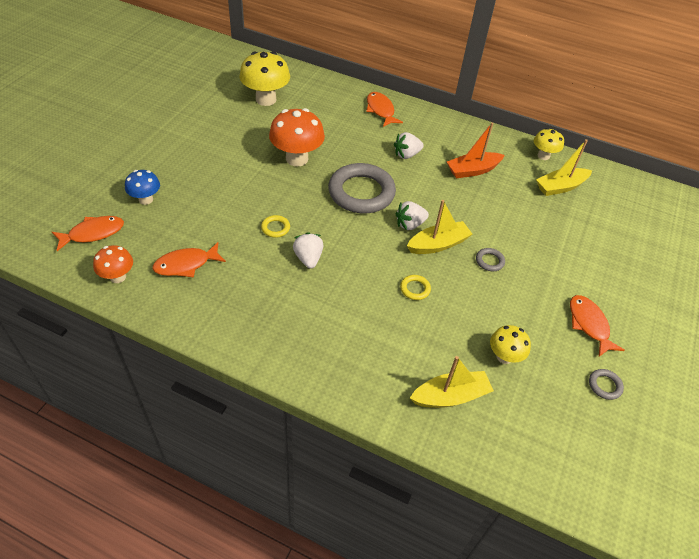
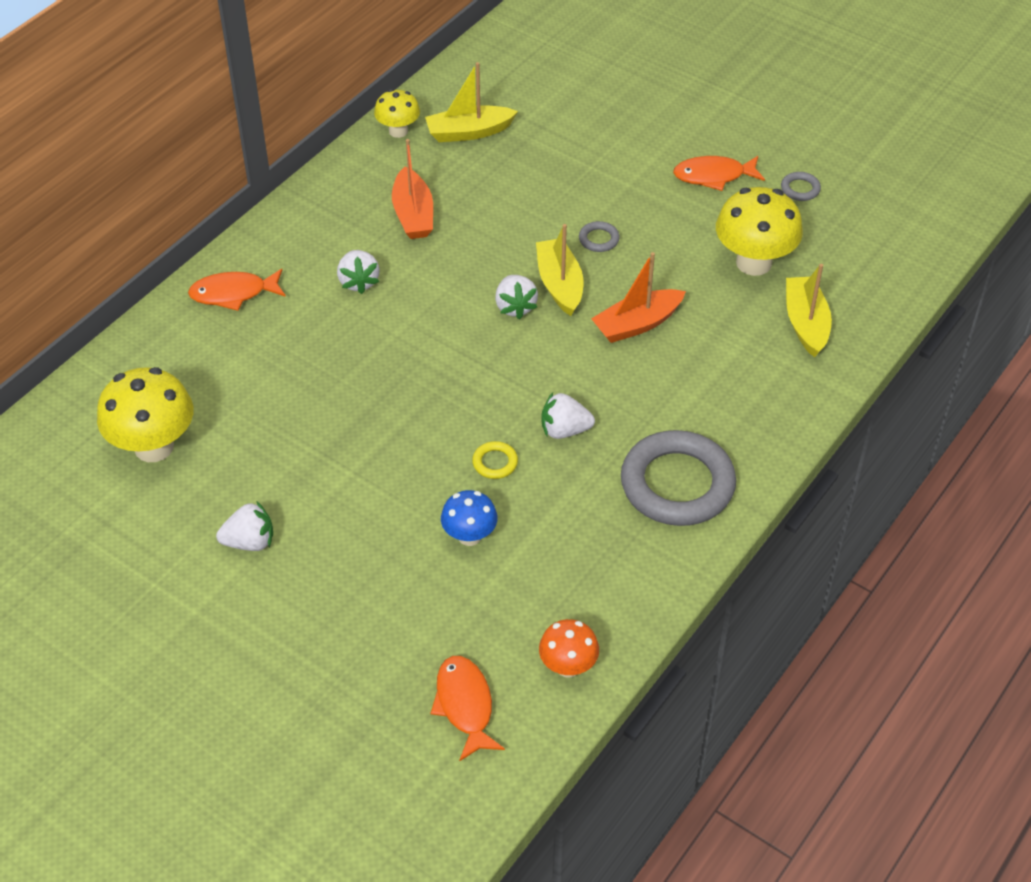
camera: 75 degrees left, 0 degrees up
(146, 199) = (395, 632): blue mushroom -> blue mushroom (469, 536)
(186, 265) = (555, 578): orange fish -> none
(206, 139) = (249, 542): none -> white strawberry
(297, 159) = (336, 420): orange mushroom -> none
(361, 192) = (436, 350): grey ring -> grey ring (677, 484)
(415, 289) = (637, 324): yellow ring -> orange boat
(504, 356) = (753, 263): yellow mushroom -> yellow mushroom, size x1.74
(560, 187) = (469, 132): yellow boat -> yellow boat turned 90 degrees clockwise

